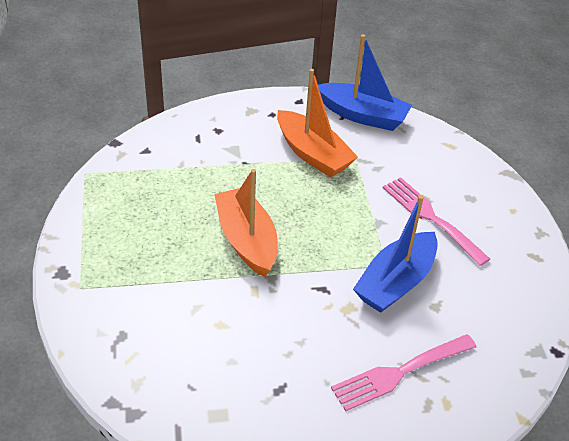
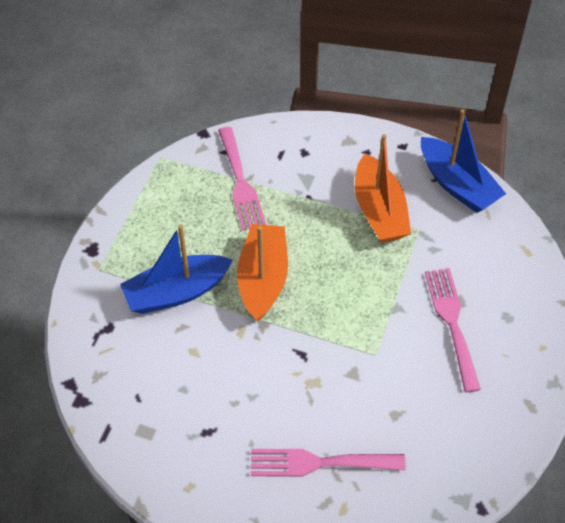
camera: 30 degrees right, 10 degrees up
(175, 171) = (241, 183): none -> pink fork
(395, 282) = (373, 375): blue boat -> blue boat (176, 292)

